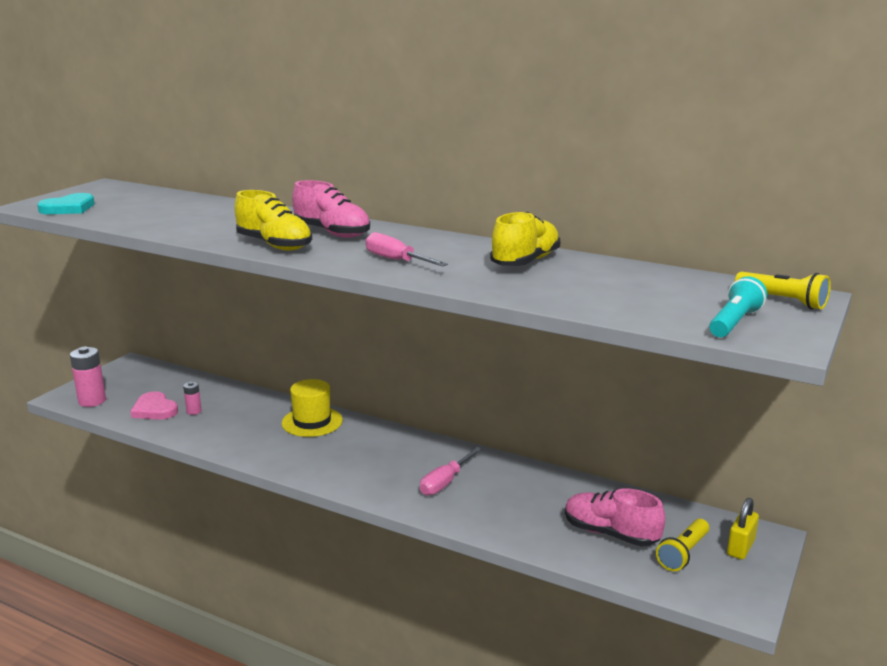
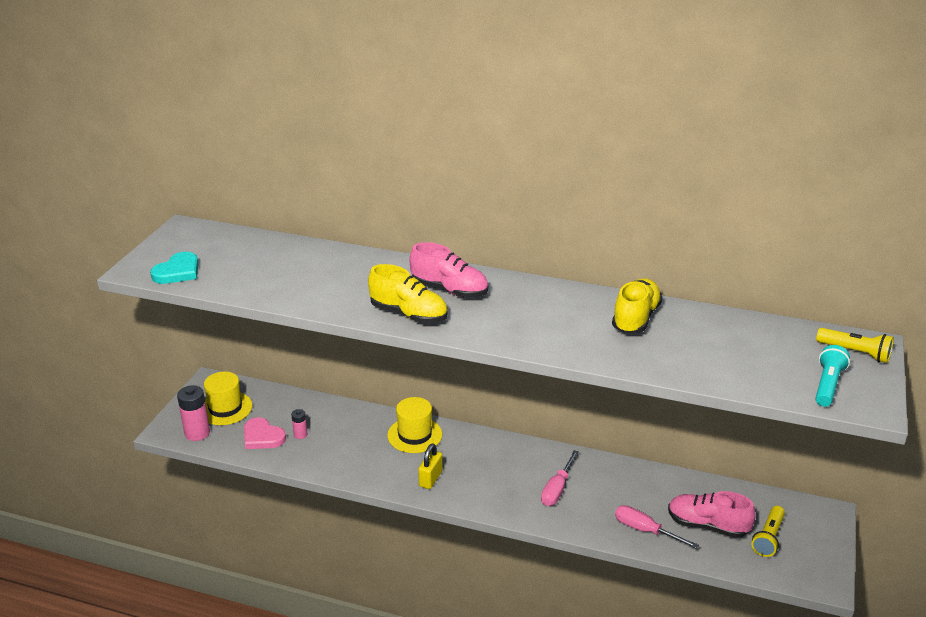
camera: 10 degrees left, 10 degrees up
(132, 384) = (225, 408): none -> yellow hat
(396, 260) = (527, 327): pink screwdriver -> pink screwdriver (645, 530)
(740, 548) = (810, 526): yellow padlock -> yellow padlock (430, 479)

